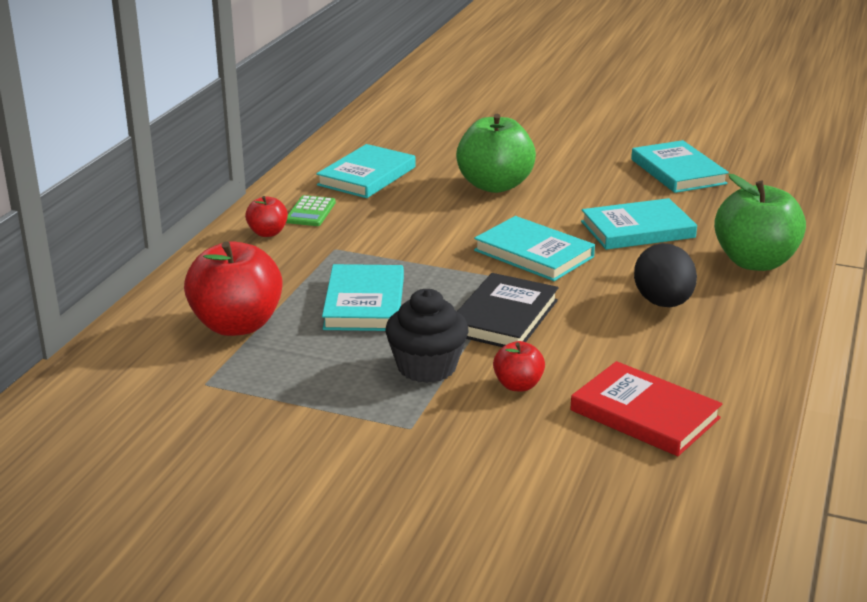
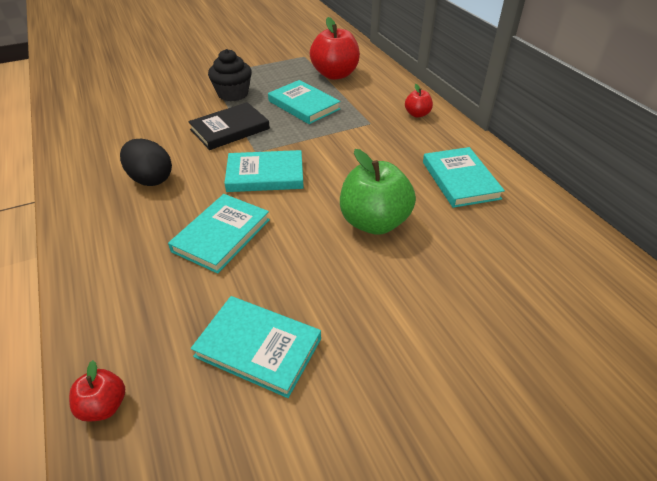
camera: 135 degrees right, 15 degrees up
(310, 212) = (427, 136): green calculator -> none
(504, 317) = (230, 129): black book -> black book turned 75 degrees clockwise
(518, 385) = (184, 104): red apple -> red apple (104, 406)
(644, 414) = (114, 117): red book -> none
(755, 262) = (107, 249): green apple -> none

